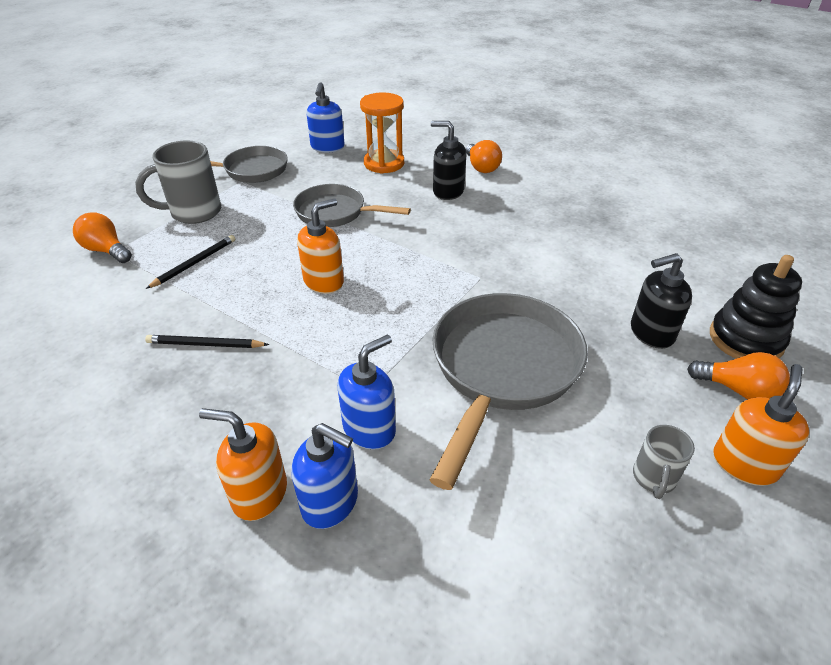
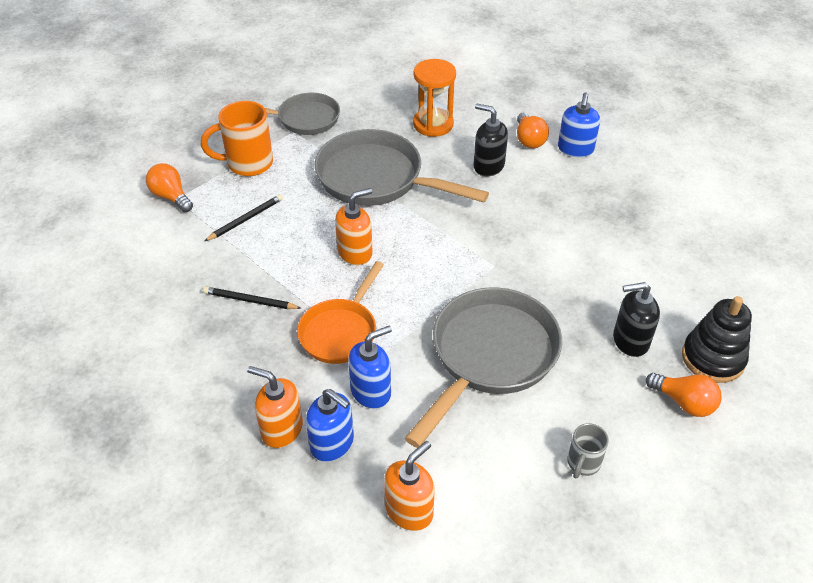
camera: 10 degrees right, 5 degrees up
(193, 212) = (247, 163): grey mug -> orange mug
(320, 365) = (340, 332): none -> orange pan
(327, 147) = (381, 97): blue soap dispenser -> blue soap dispenser (575, 149)
(335, 212) = (376, 179): grey pan -> grey pan, size x1.60
(744, 464) = (661, 463): orange soap dispenser -> orange soap dispenser (409, 510)

